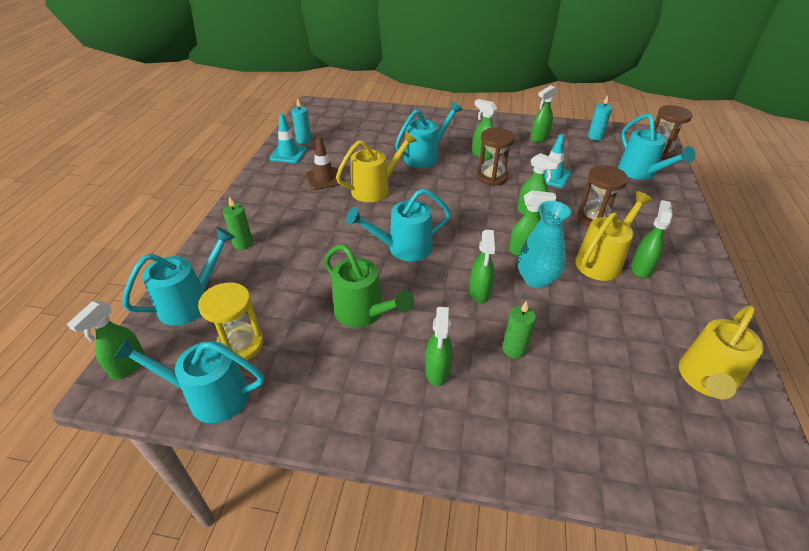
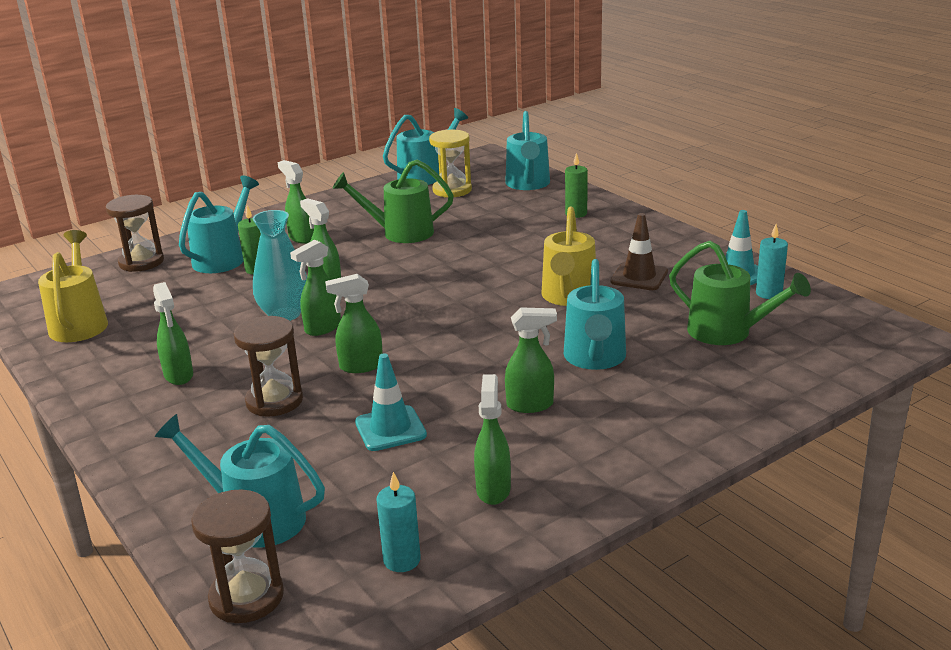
camera: 135 degrees right, 15 degrees down
(128, 366) = (495, 161): green spray bottle -> none
(358, 136) = (728, 333): none -> green watering can
(403, 248) = (442, 273): turquoise watering can -> turquoise watering can (223, 258)
(492, 177) = (467, 381): brown hourglass -> brown hourglass (141, 262)
(602, 261) = (228, 361): yellow watering can -> none

